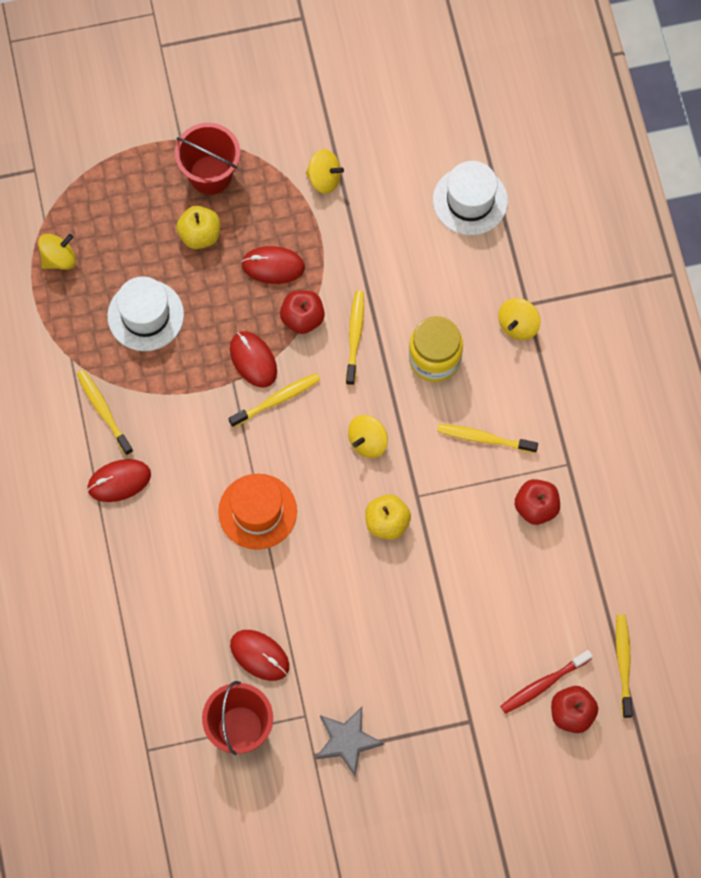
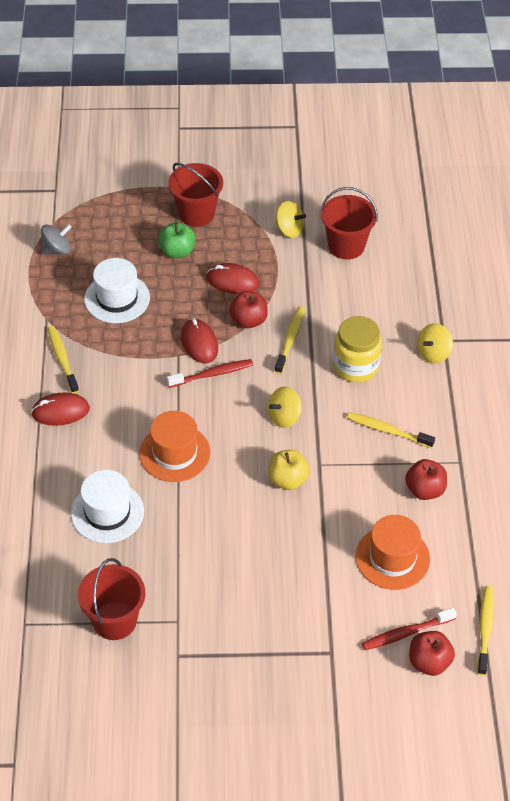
camera: 10 degrees right, 20 degrees down
(59, 258) = (57, 250): yellow spinning top -> grey spinning top
(200, 235) = (177, 251): yellow apple -> green apple
(259, 655) = (148, 564): red mouse -> none
(277, 400) = (212, 374): yellow toothbrush -> red toothbrush
(347, 741) = (211, 648): grey star -> none
(394, 190) = (346, 246): none -> red bucket
(470, 200) = (408, 262): white hat -> white hat (107, 512)
(515, 598) = (392, 558): none -> orange hat

